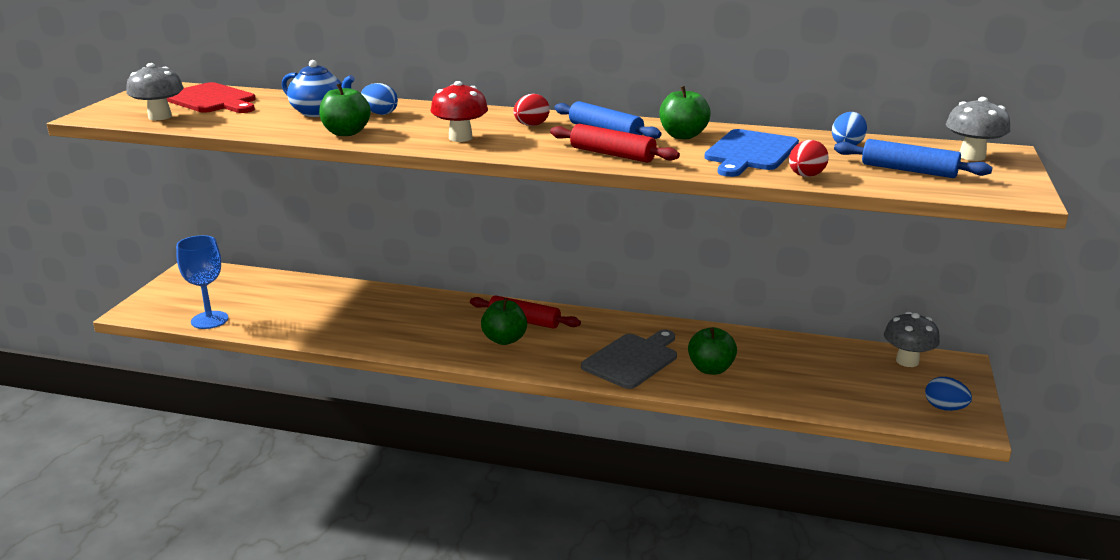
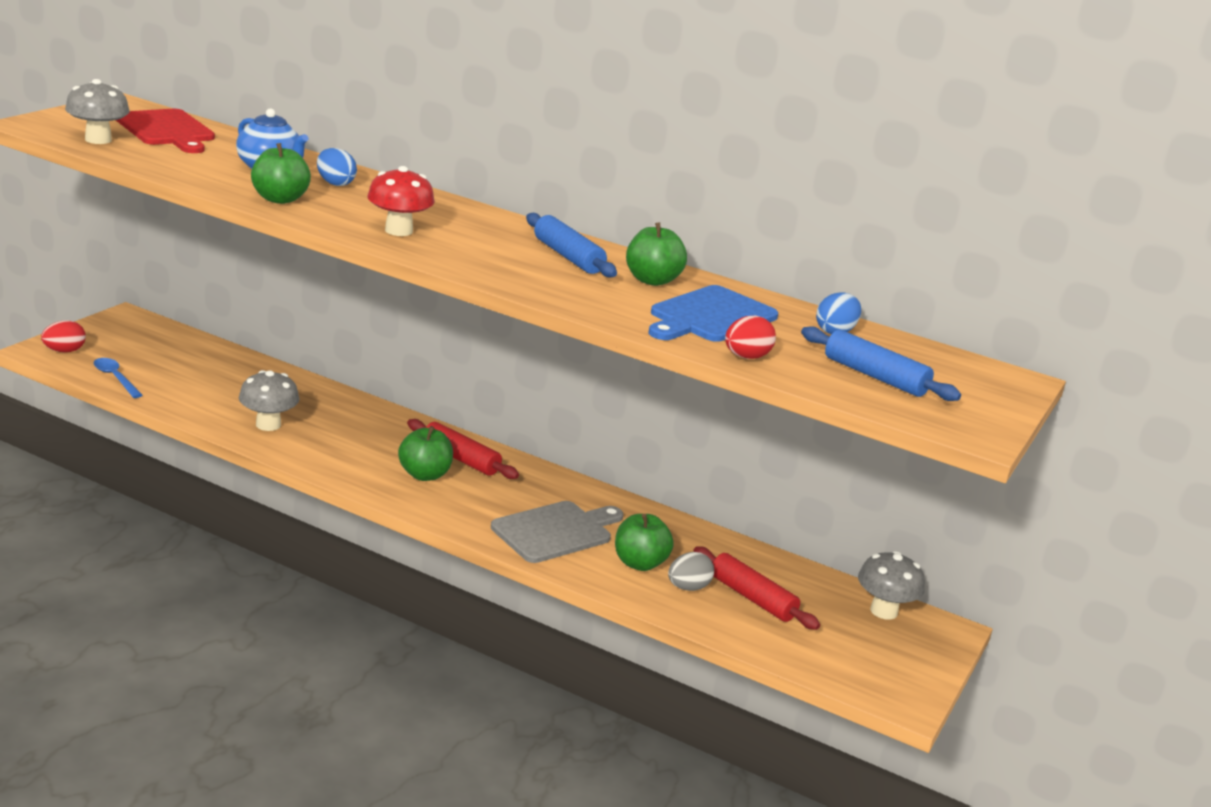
camera: 10 degrees right, 0 degrees up
(209, 320) = (115, 378): blue goblet -> blue spoon
(531, 125) = (490, 232): red egg -> red egg (64, 351)
(612, 154) = (550, 285): red rolling pin -> red rolling pin (752, 598)
(758, 379) = (688, 587): none -> grey egg
(945, 408) = (888, 674): blue egg -> none
(972, 156) = (971, 377): grey mushroom -> grey mushroom (268, 425)

